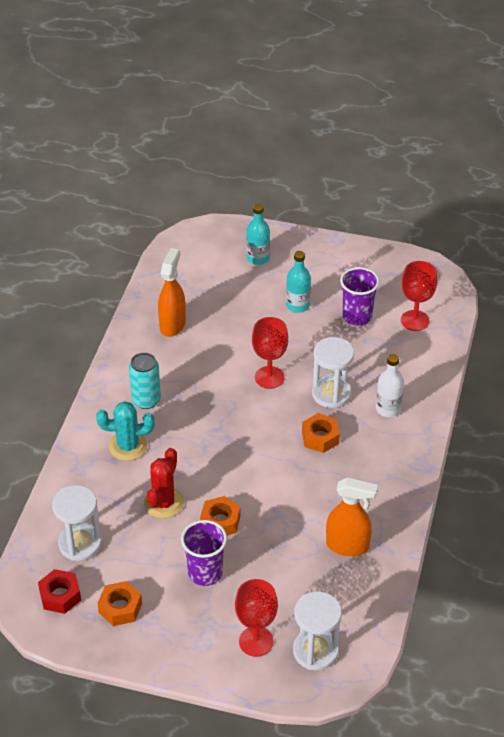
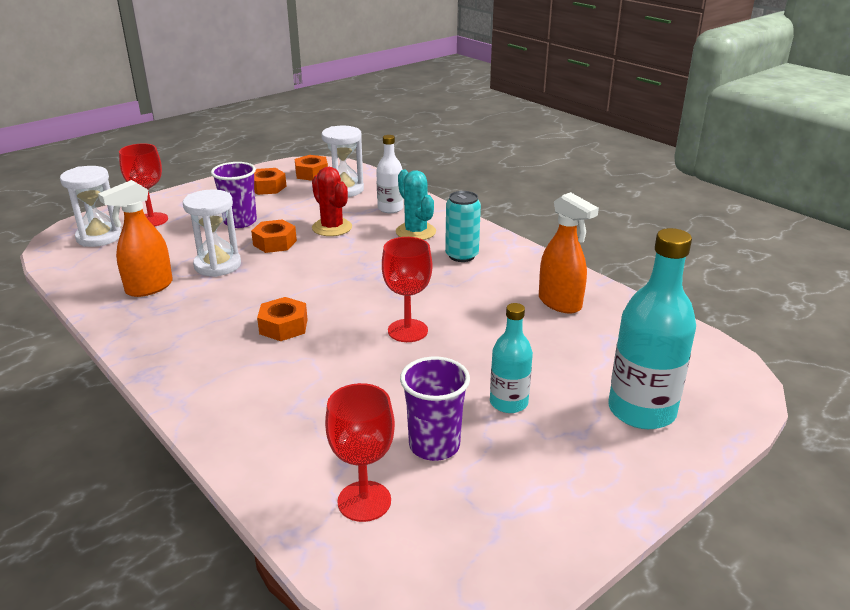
camera: 125 degrees right, 15 degrees down
(60, 596) = (311, 173): red nut -> orange nut
(128, 446) = (415, 232): turquoise cactus -> turquoise cactus turned 60 degrees counterclockwise
(258, 258) = (641, 411): turquoise bottle -> turquoise bottle, size x1.72
(331, 394) = (330, 360): white hourglass -> white hourglass (217, 265)
(388, 409) = (253, 390): white bottle -> white bottle (390, 208)

